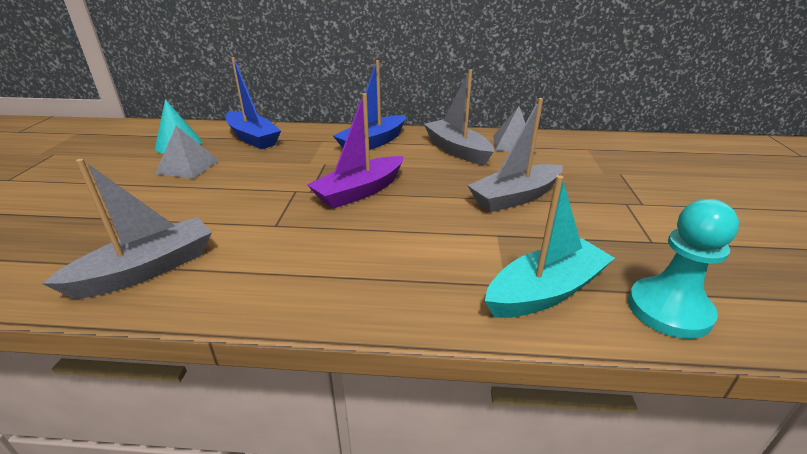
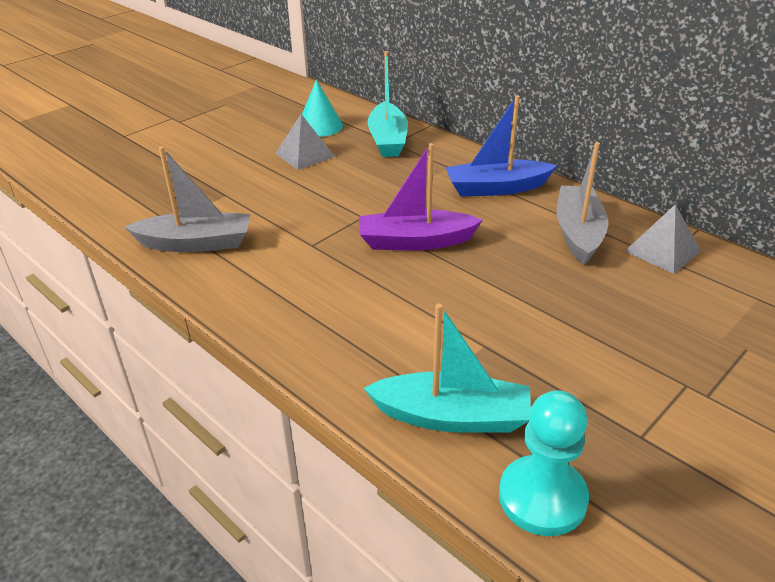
camera: 40 degrees right, 5 degrees up
(253, 138) = (388, 140): blue boat -> turquoise boat
(515, 197) = (561, 317): grey boat -> none

